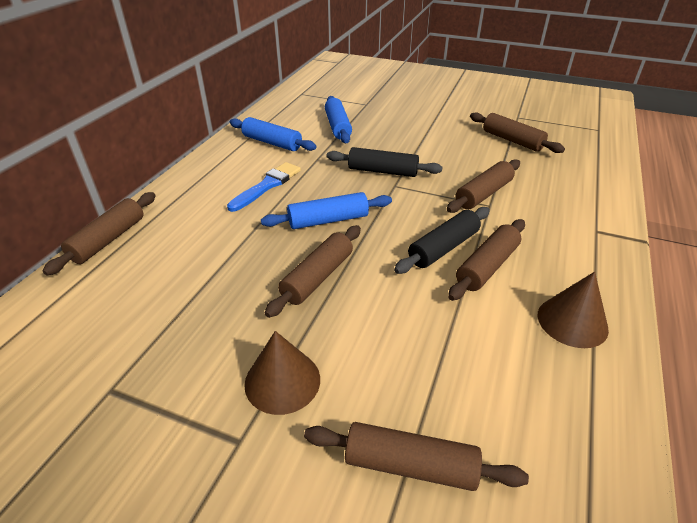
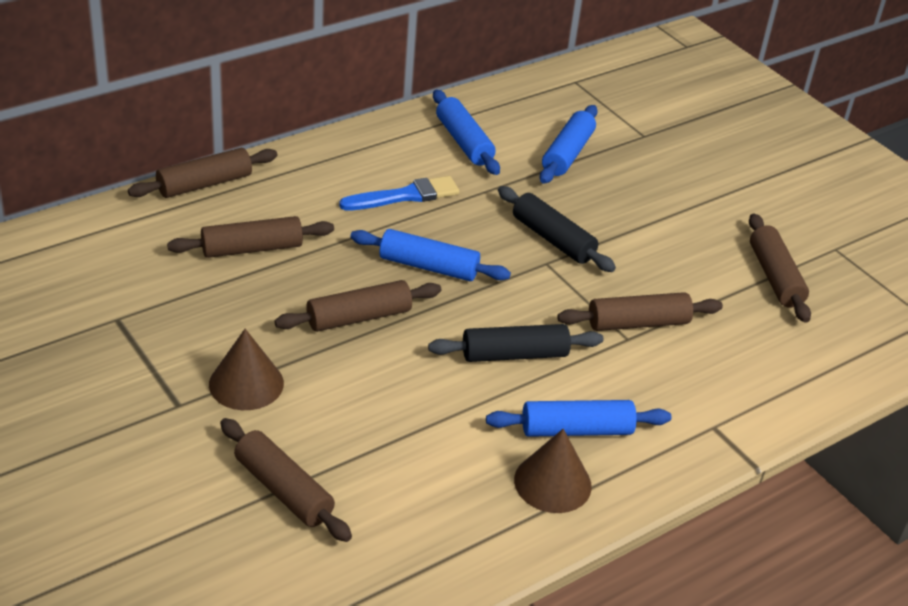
camera: 30 degrees right, 0 degrees up
(487, 266) = (536, 395): brown rolling pin -> brown rolling pin (252, 249)
(537, 276) = (576, 430): none -> blue rolling pin

